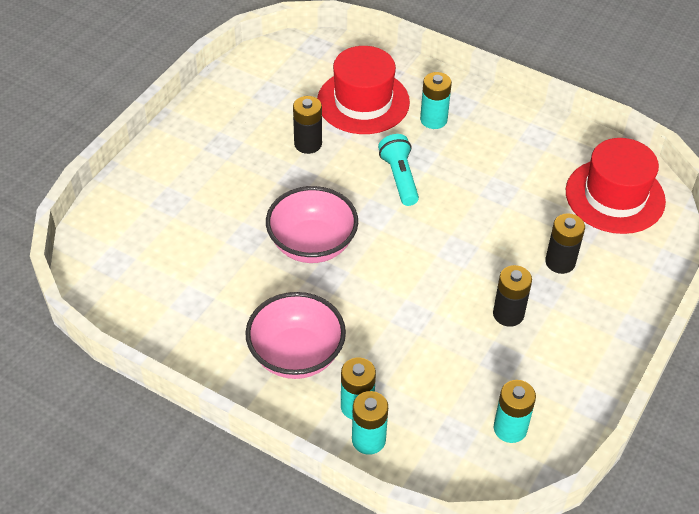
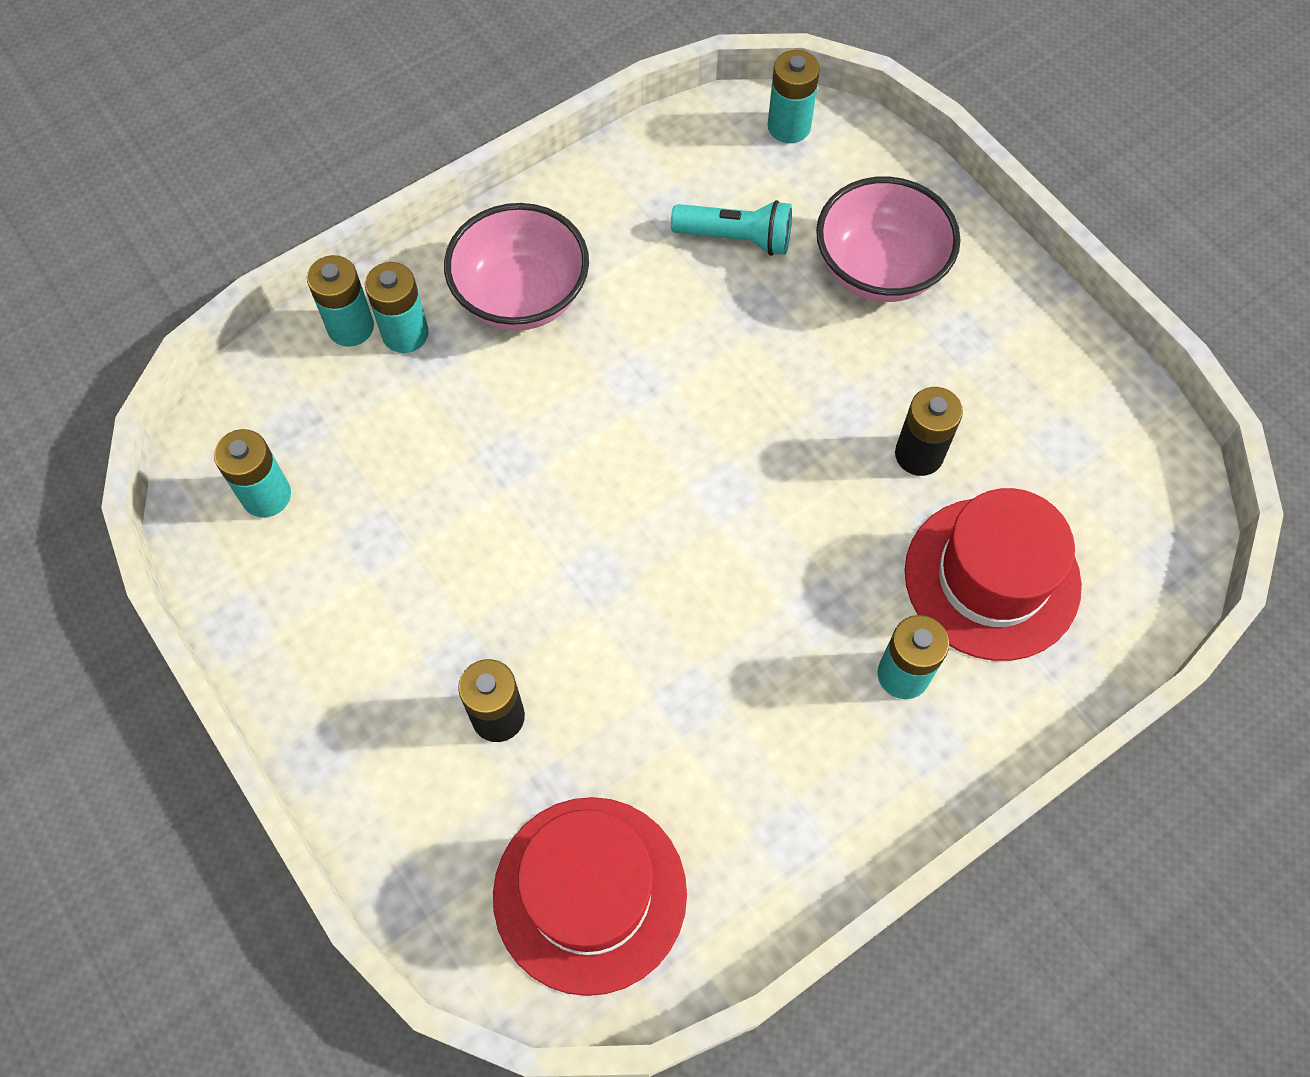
camera: 115 degrees right, 15 degrees up
(96, 263) = (789, 127): none -> turquoise battery
(312, 244) = (703, 383): pink bowl -> pink bowl (879, 269)
(399, 178) = (786, 558): turquoise flashlight -> turquoise flashlight (736, 238)
(508, 314) = (444, 587): black battery -> none

